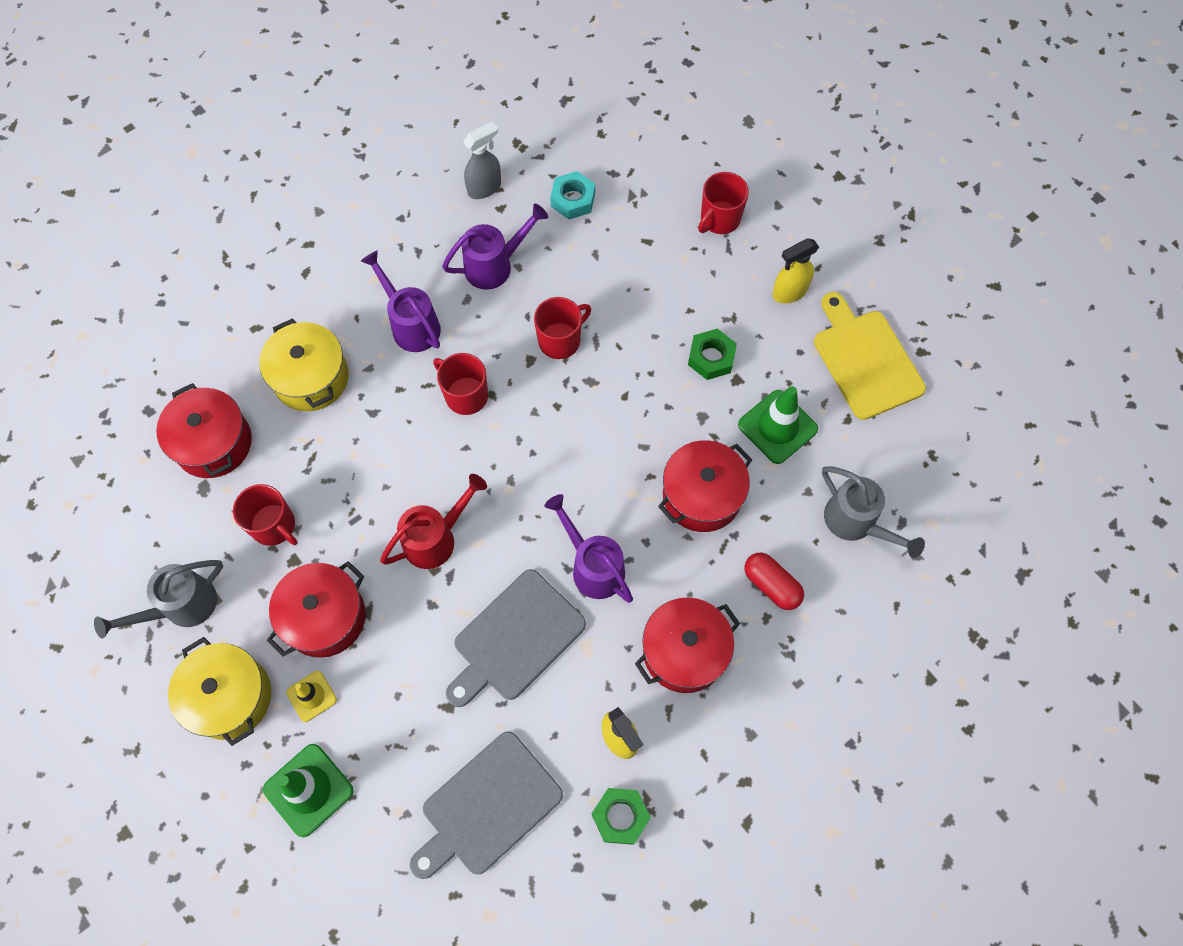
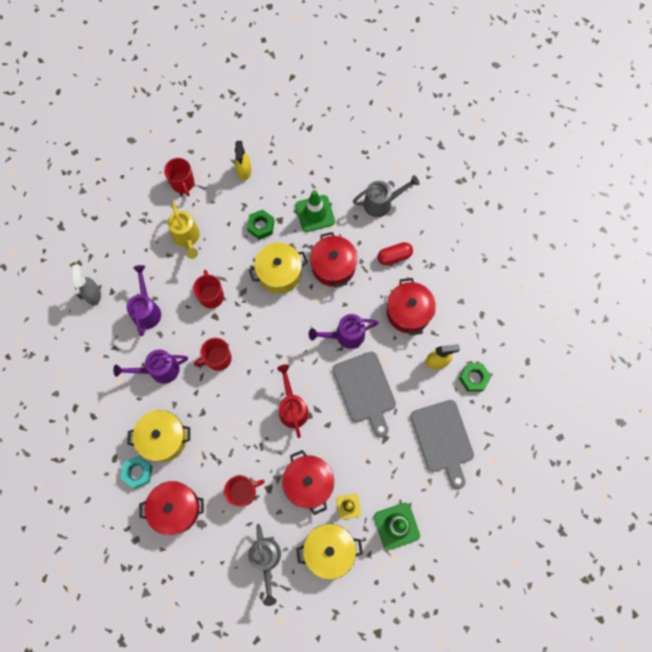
camera: 65 degrees left, 5 degrees up
(573, 199) = (128, 251): turquoise nut -> turquoise nut (137, 472)
(635, 265) = (187, 238): none -> yellow watering can
(647, 419) = (279, 273): none -> yellow pot
(865, 360) = (300, 155): yellow cutting board -> none

